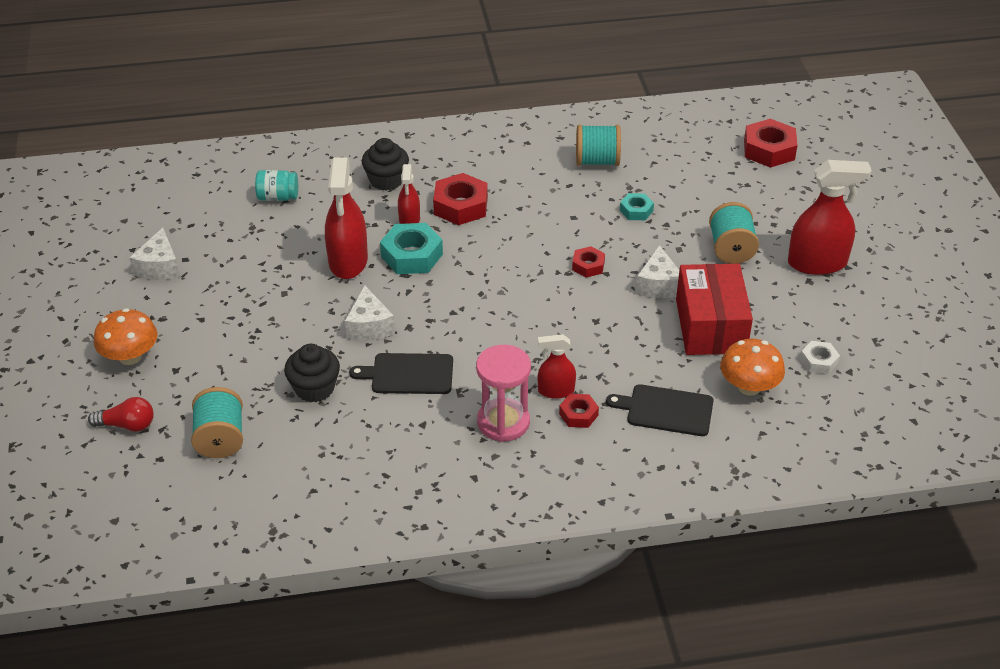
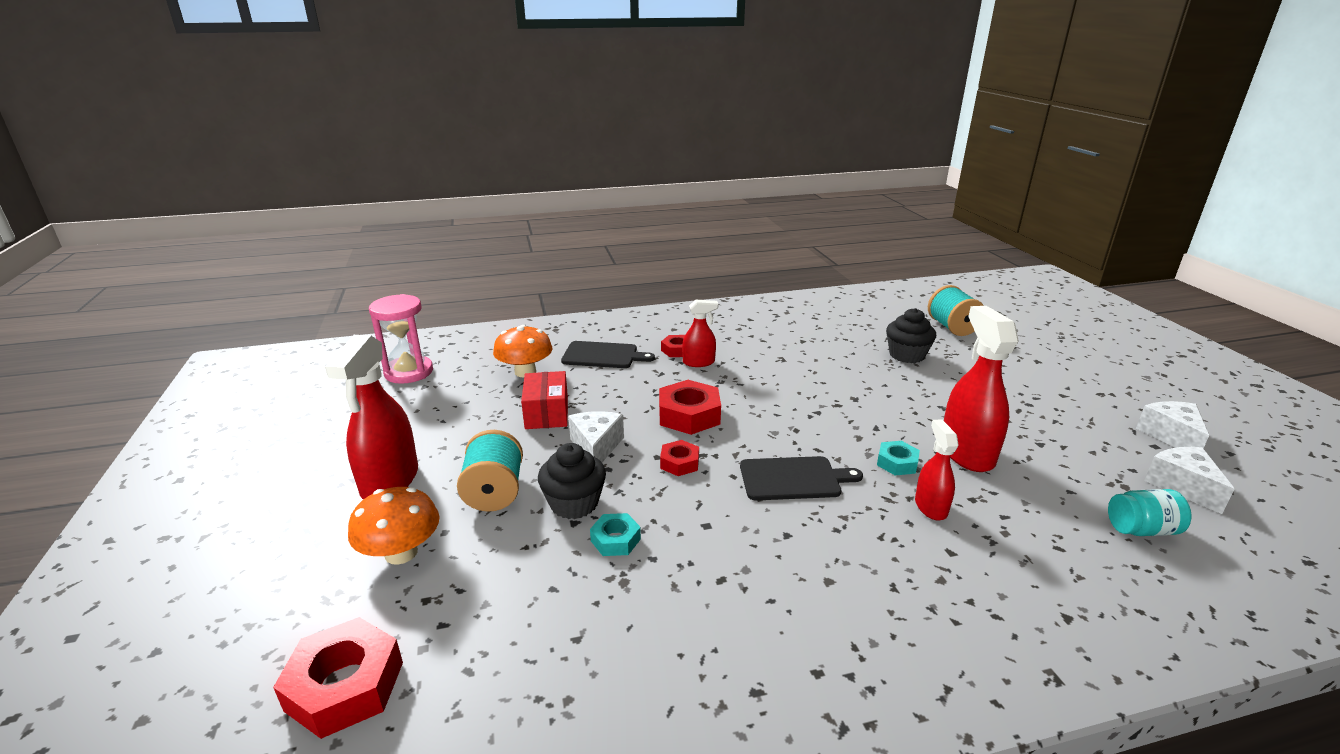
camera: 175 degrees right, 15 degrees down
(127, 425) = (1031, 331): red light bulb -> none
(130, 356) = (1088, 366): orange mushroom -> orange mushroom (401, 553)
(369, 326) = (894, 397): white cheese -> white cheese (1182, 486)
(386, 180) = (1011, 569): black cupcake -> black cupcake (574, 503)
(408, 374) = (832, 367): black cutting board -> black cutting board (794, 479)
(412, 255) = (897, 463): turquoise nut -> turquoise nut, size x0.56
(461, 206) = (872, 532): red nut -> red nut (689, 415)
(503, 422) = (738, 344): pink hourglass -> pink hourglass (409, 372)
(597, 161) = (679, 632): turquoise spool -> none
(710, 326) = (546, 413): red box -> red box, size x0.65
(817, 263) = (390, 481): red spray bottle -> red spray bottle turned 75 degrees counterclockwise
(819, 361) = (449, 391): white nut -> none

